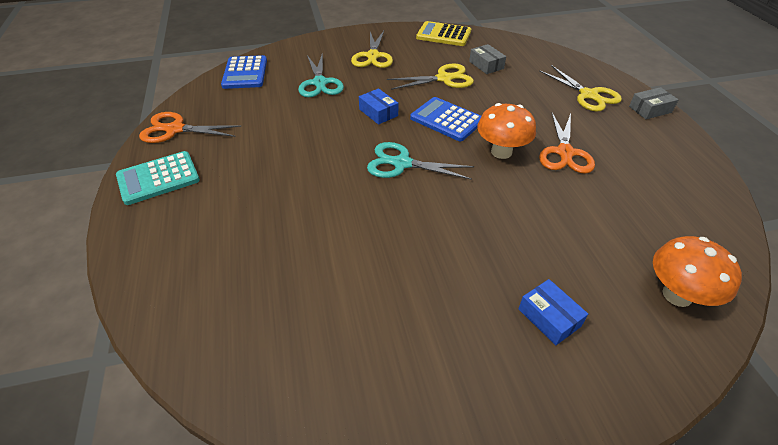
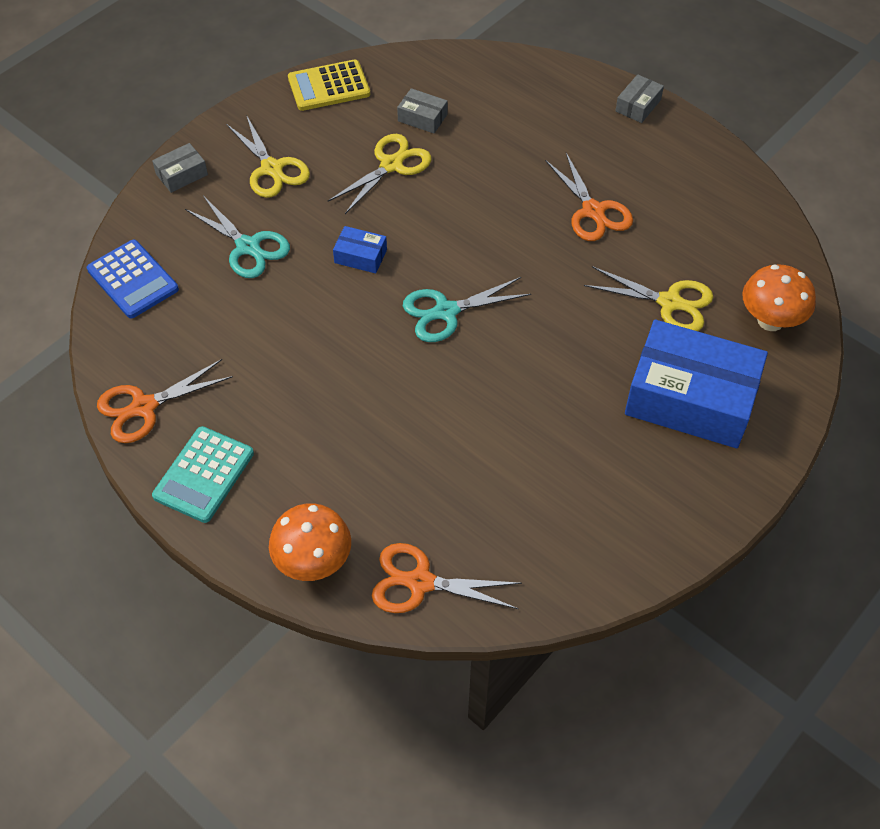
camera: 35 degrees left, 10 degrees up
(196, 327) = (420, 582): none -> orange scissors
(323, 42) = (182, 174): none -> grey box
(446, 120) = (444, 228): blue calculator -> none
(501, 152) = (532, 243): orange mushroom -> orange mushroom (313, 561)
(549, 317) = (690, 398): blue box -> blue box, size x2.38
(588, 95) = (565, 113): yellow scissors -> yellow scissors (670, 303)

